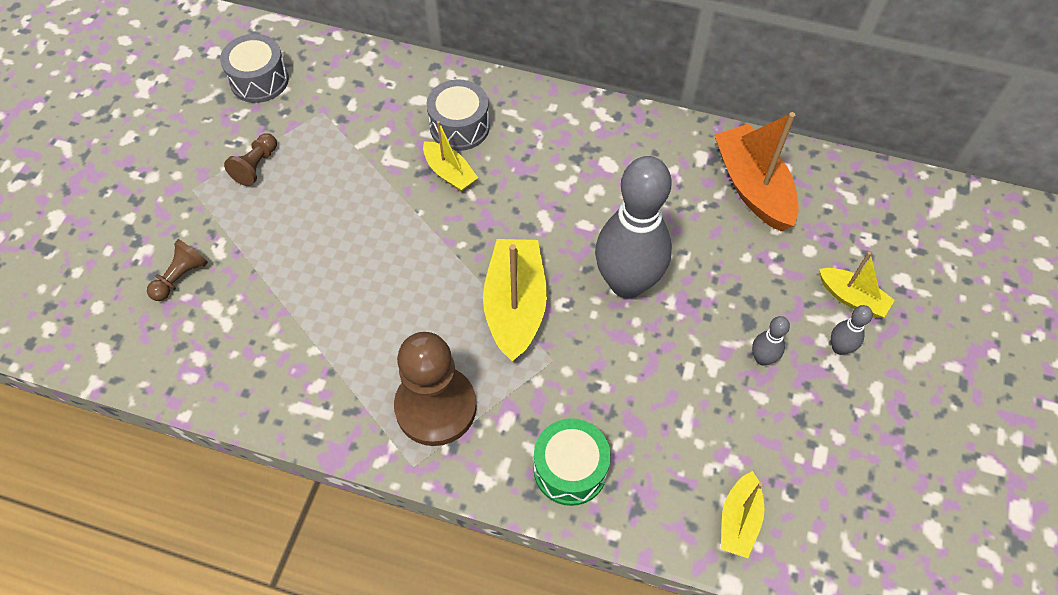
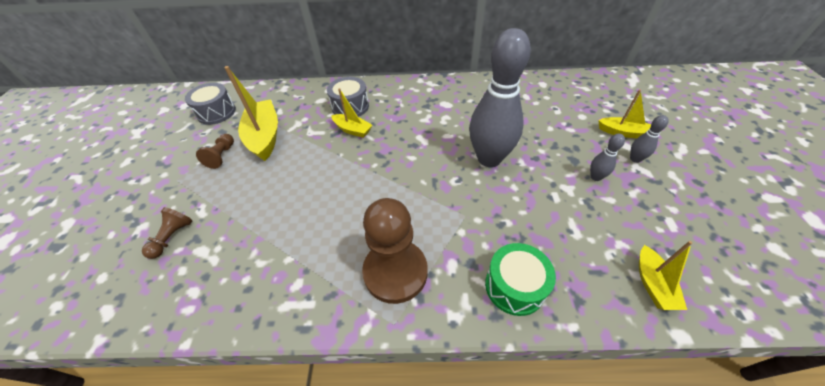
camera: 15 degrees left, 10 degrees down
(515, 306) = (425, 190): yellow boat -> yellow boat (264, 136)
(753, 187) = (532, 96): orange boat -> none

